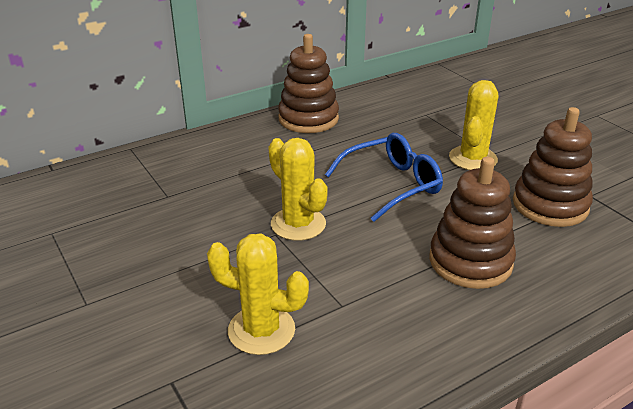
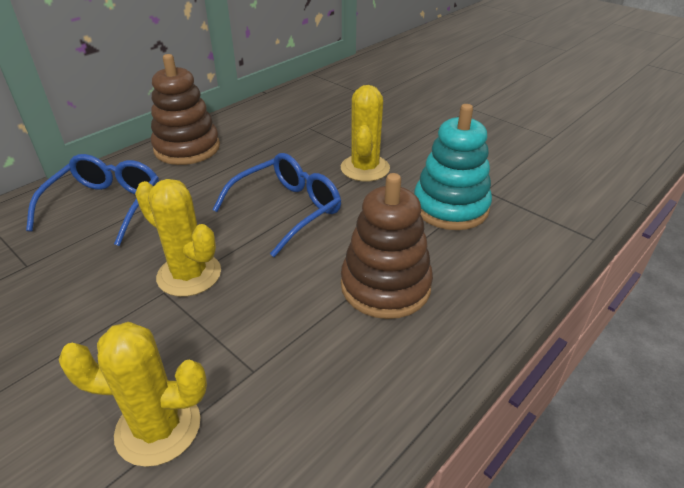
camera: 15 degrees left, 5 degrees up
(234, 158) = (106, 205): none -> blue glasses
(550, 205) = (450, 207): brown stacking toy -> turquoise stacking toy

